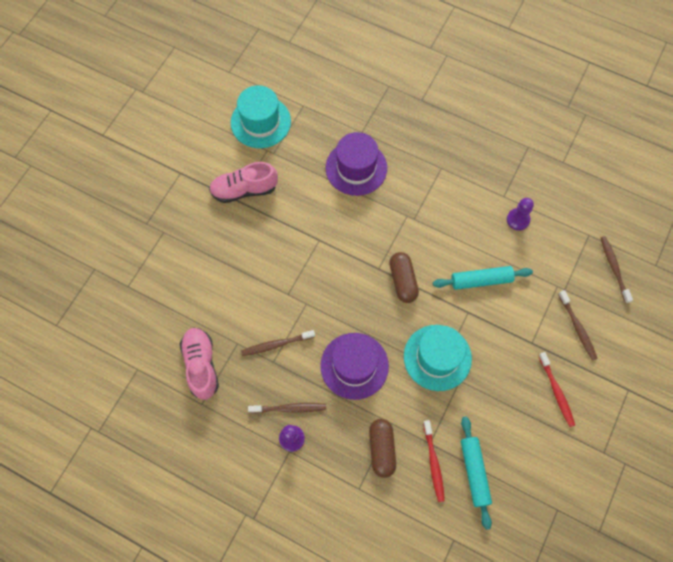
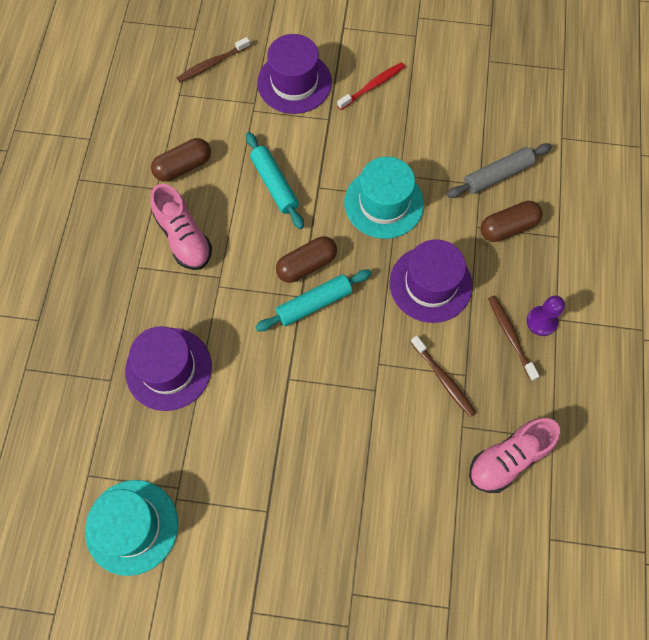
camera: 110 degrees left, 0 degrees up
(244, 190) = (249, 505): pink shoe -> pink shoe (184, 238)
(433, 463) = (497, 175): red toothbrush -> grey rolling pin
(474, 472) = (488, 137): turquoise rolling pin -> turquoise rolling pin (314, 303)
(518, 220) = (183, 166): purple pawn -> brown capsule
(577, 327) = (294, 82): brown toothbrush -> purple hat

